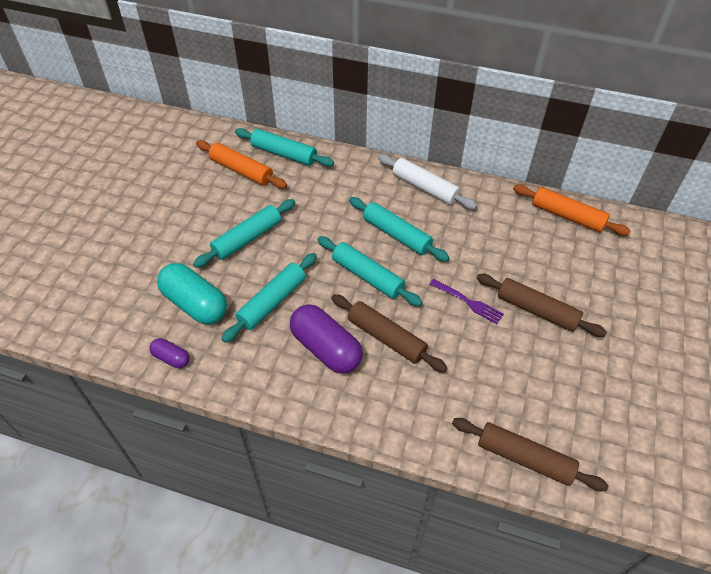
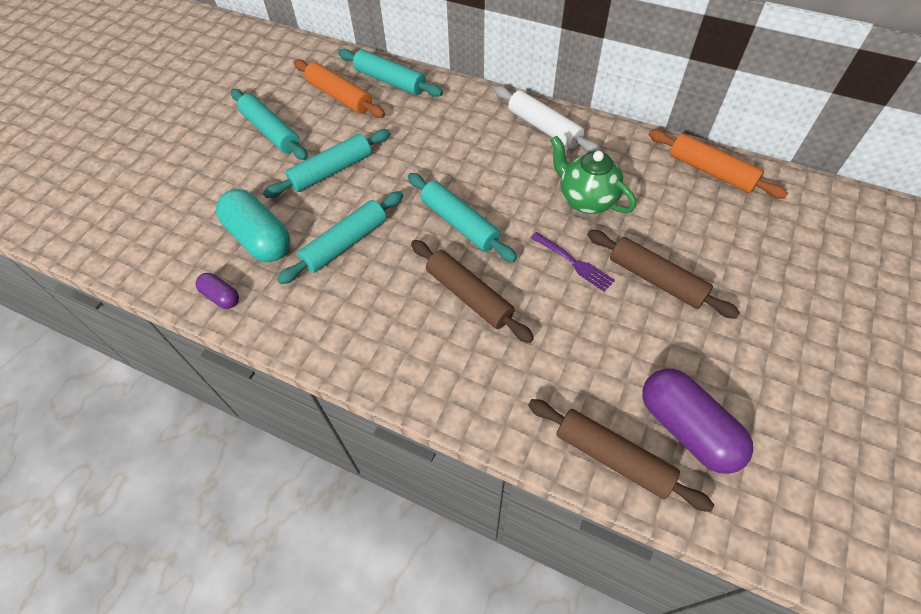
camera: 10 degrees right, 5 degrees up
(326, 348) = (396, 302): purple capsule -> purple capsule (687, 429)
(396, 235) = (502, 178): turquoise rolling pin -> turquoise rolling pin (271, 131)
(470, 248) = (586, 200): none -> green teapot

